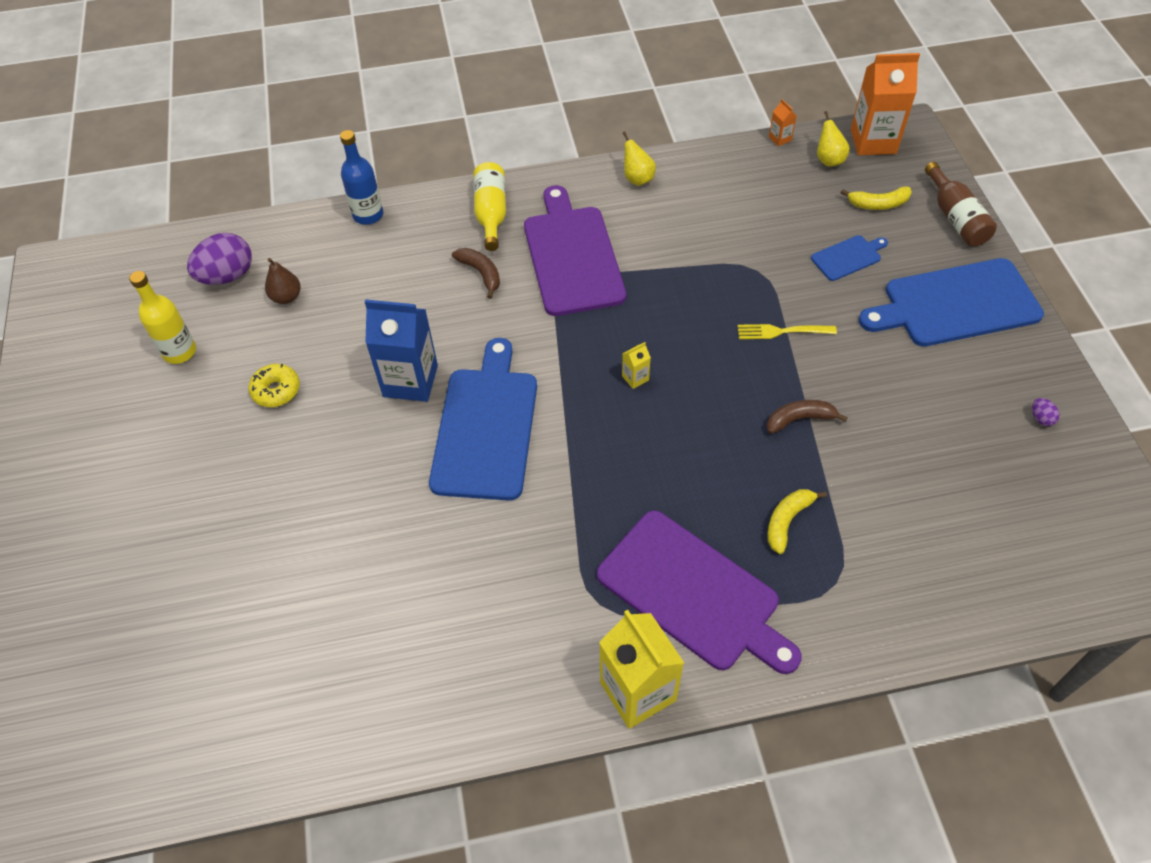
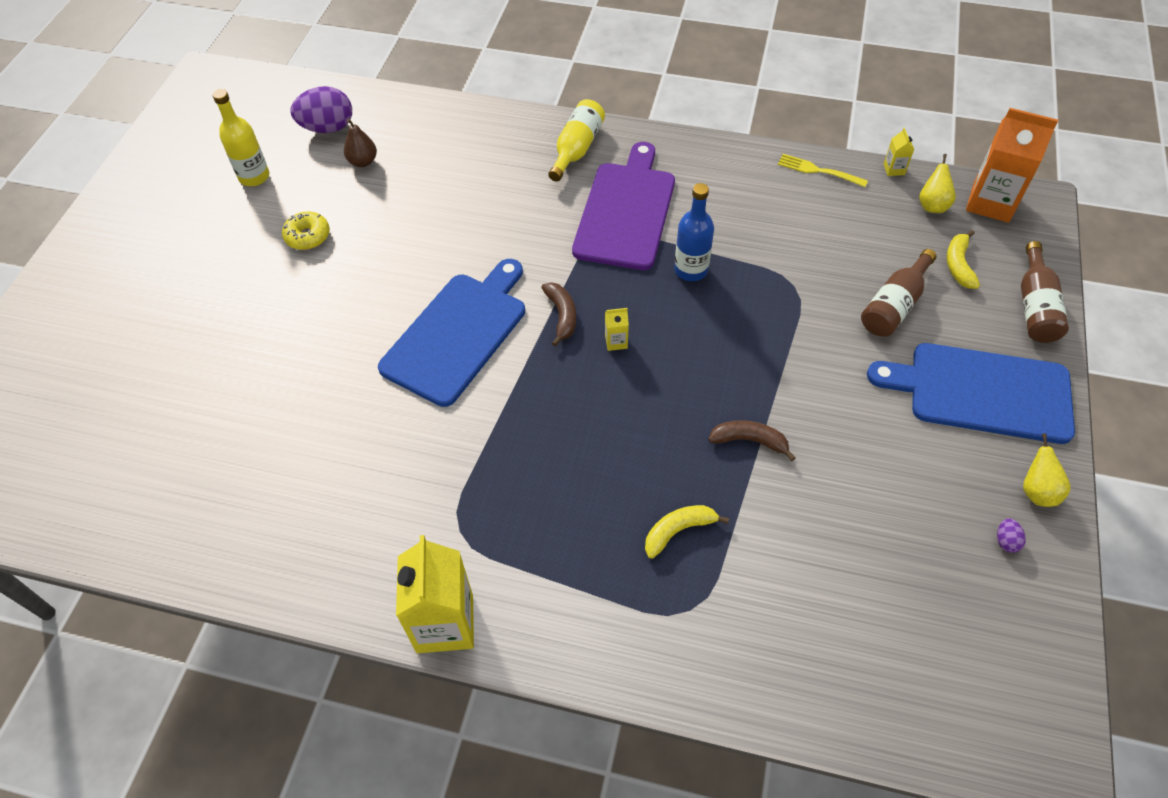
camera: 25 degrees right, 0 degrees up
(368, 215) = (471, 115): blue bottle -> blue bottle (691, 270)
(410, 381) = (419, 269): blue carton -> none
(481, 273) = (535, 198): brown banana -> brown banana (562, 315)
(637, 179) = (730, 162): yellow pear -> yellow pear (1037, 491)
(693, 593) = (549, 558): purple cutting board -> none
(780, 139) = (894, 169): orange carton -> yellow carton
(782, 331) = (783, 352): yellow fork -> yellow fork (818, 171)
(848, 257) = (894, 305): blue cutting board -> brown bottle
(878, 204) = (958, 265): yellow banana -> yellow banana turned 75 degrees clockwise

